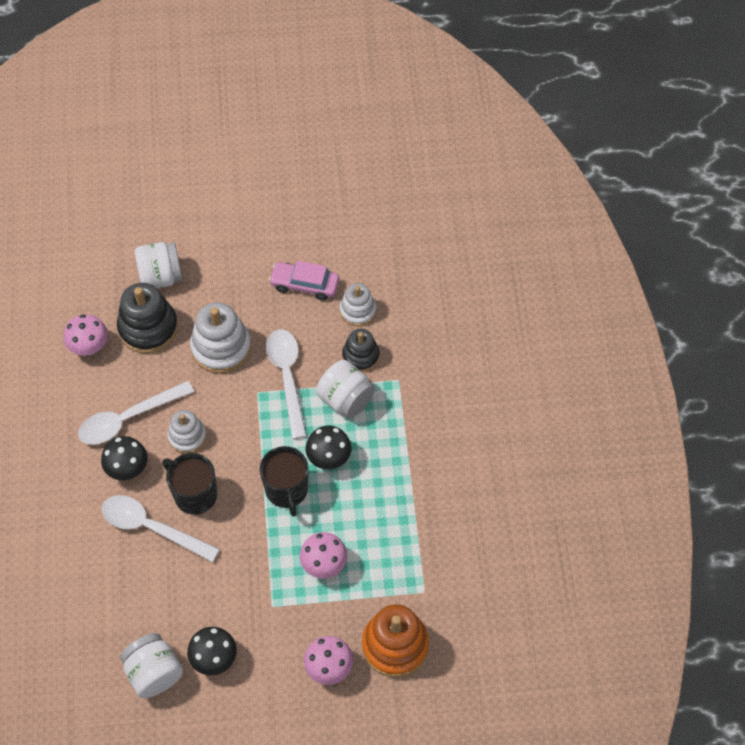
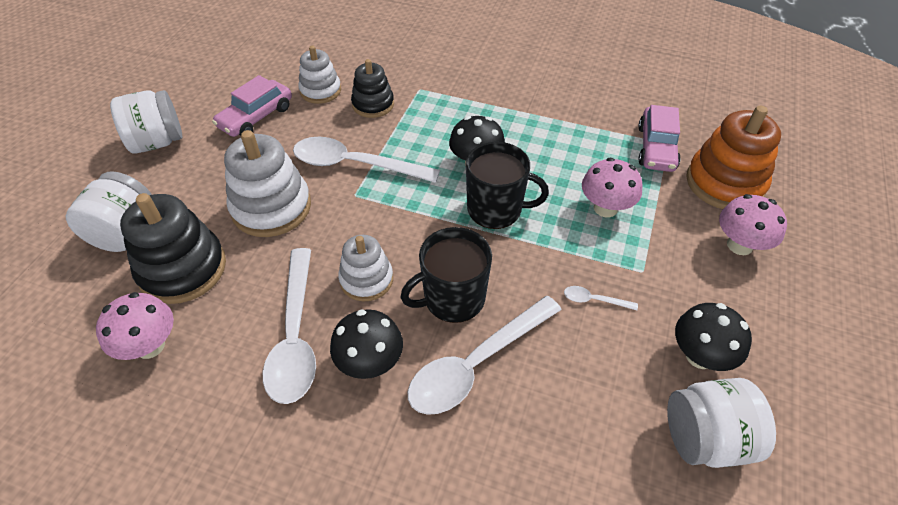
camera: 65 degrees left, 10 degrees down
(232, 581) = (594, 300): none -> white spoon
(345, 399) = (415, 130): white jar -> white jar (157, 142)
(413, 584) = (656, 148): none -> pink car

